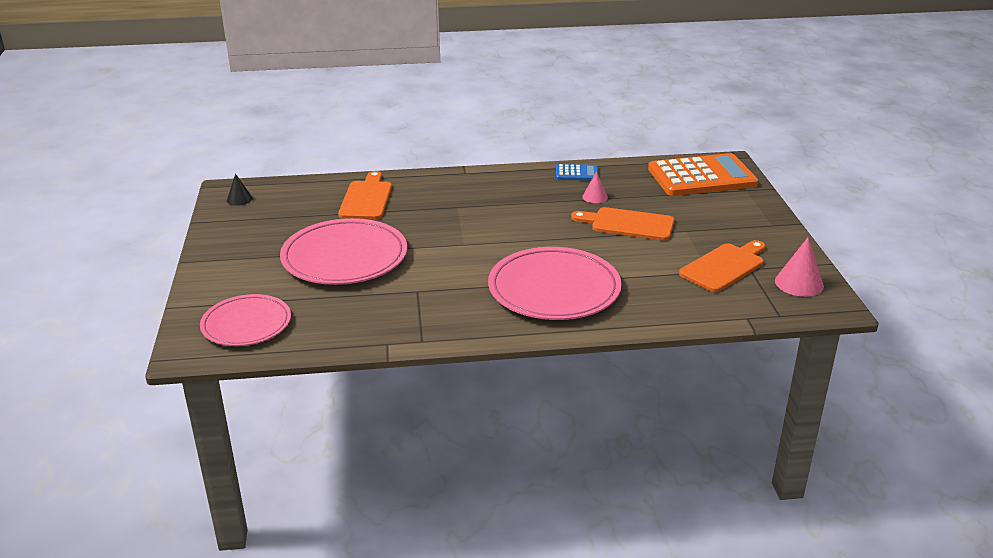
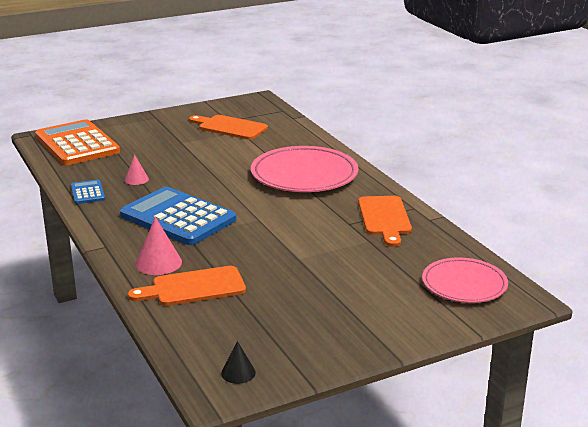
camera: 110 degrees left, 5 degrees down
(344, 257) = (321, 268): pink plate -> none
(496, 207) = (178, 217): none -> blue calculator
(628, 224) = (182, 162): orange cutting board -> orange cutting board (384, 218)
(799, 283) = (238, 107): pink cone -> pink cone (158, 263)

